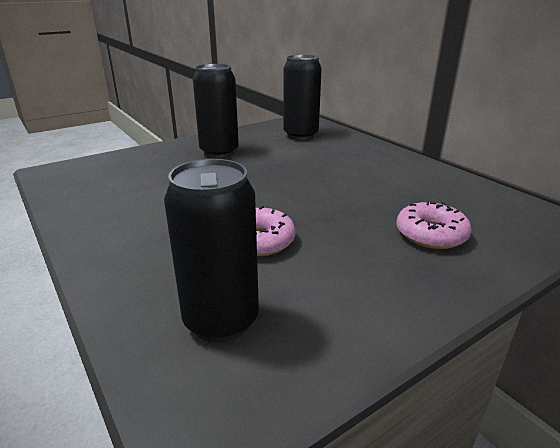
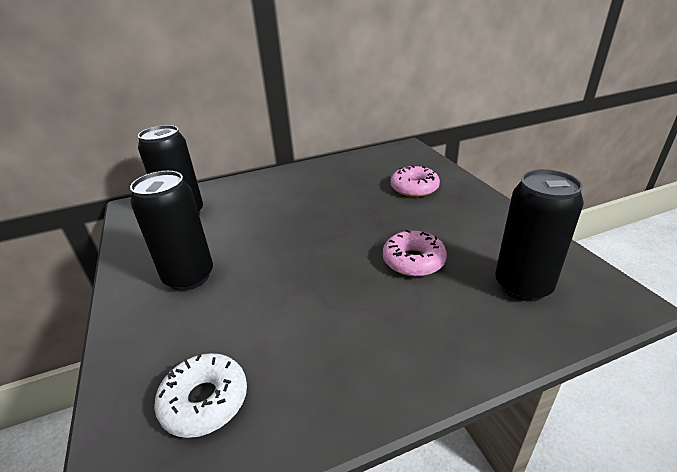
camera: 75 degrees left, 5 degrees up
(102, 178) = (205, 401): none -> white donut

